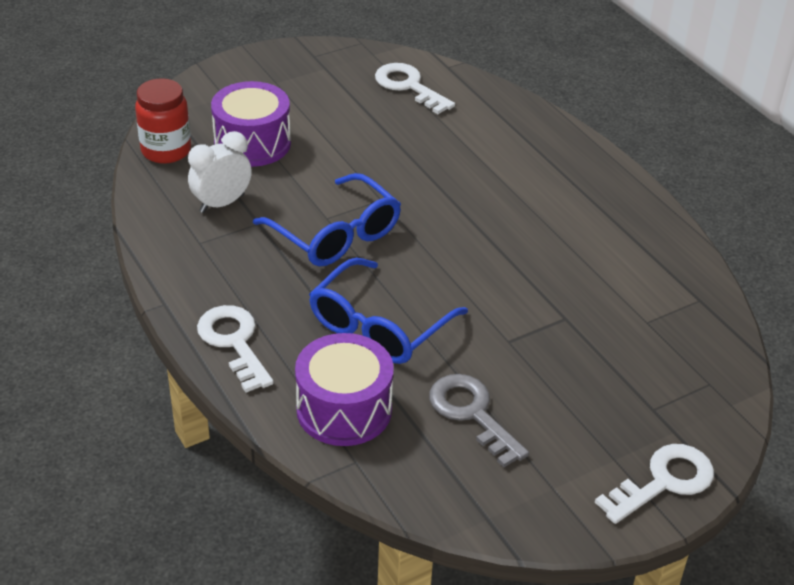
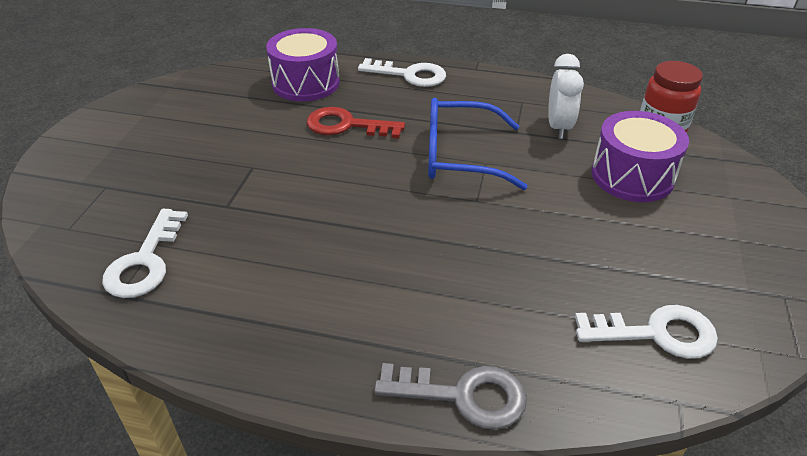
camera: 135 degrees right, 0 degrees up
(378, 327) = (346, 125): blue glasses -> red key
(471, 413) = (231, 119): grey key -> grey key (464, 396)
(664, 481) = (70, 152): white key -> white key (145, 262)

